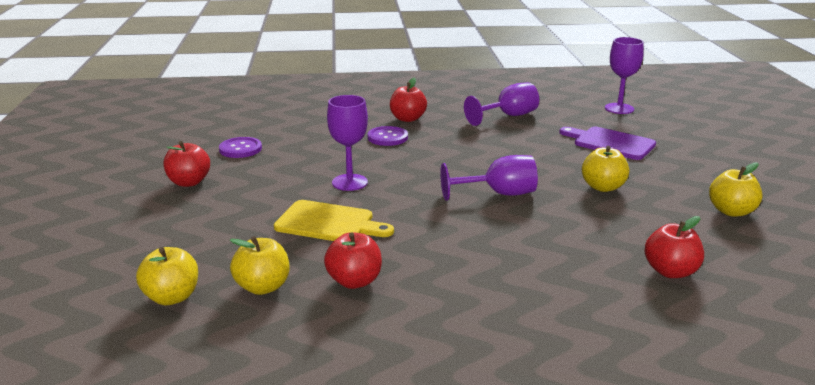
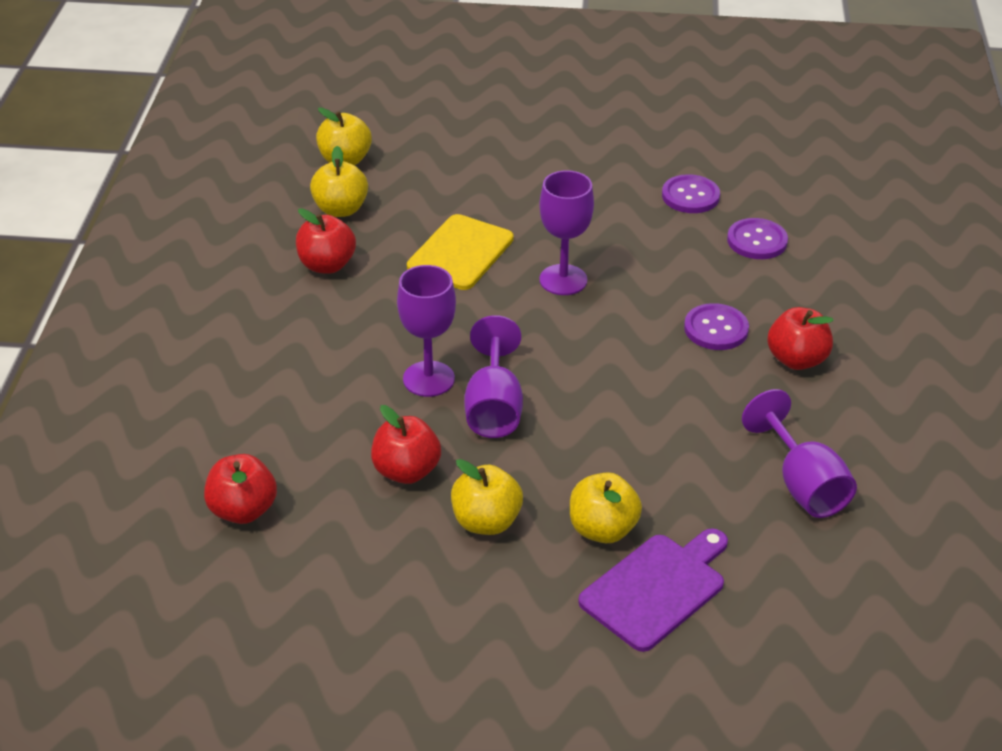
camera: 100 degrees right, 15 degrees up
(189, 182) = (593, 160): red apple -> red apple (406, 471)
(292, 130) = (757, 241): none -> purple button
(619, 108) = (839, 664): purple goblet -> purple goblet (428, 379)
(731, 211) = (366, 643): yellow apple -> yellow apple (602, 529)

